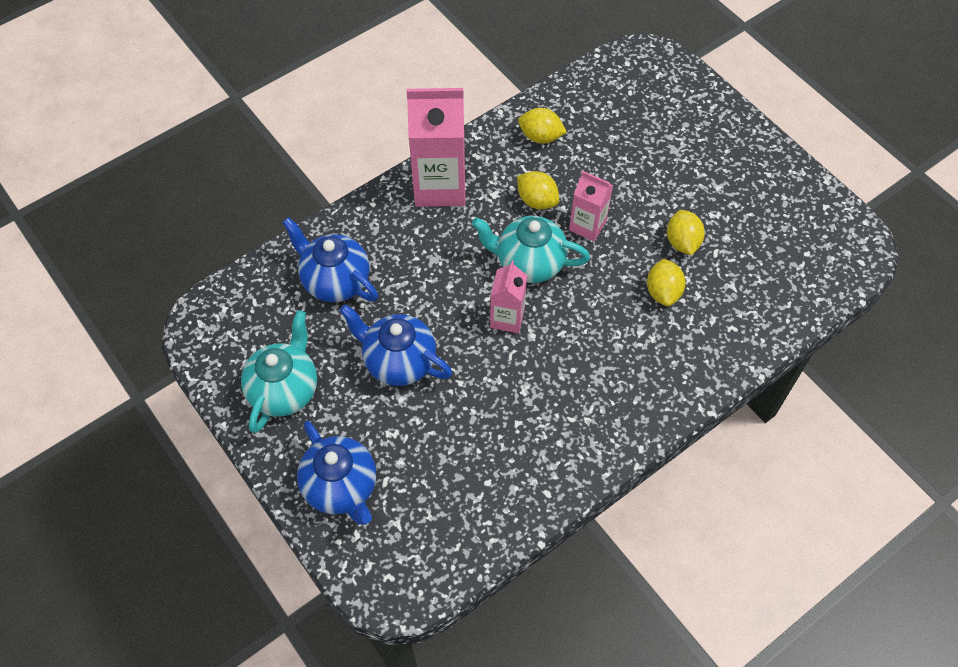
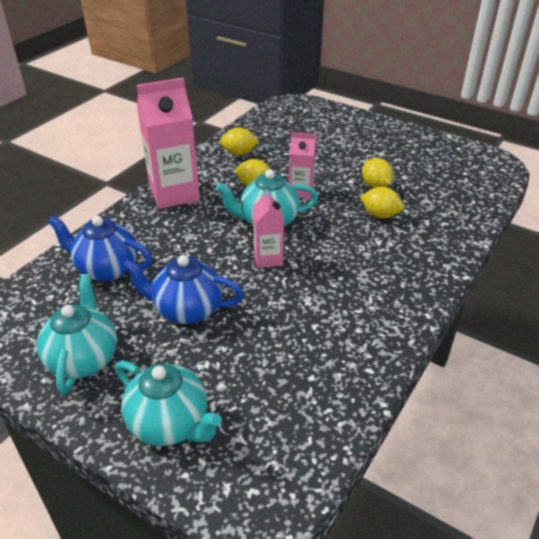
camera: 20 degrees left, 20 degrees down
(341, 487) = (170, 424): blue teapot -> turquoise teapot
(663, 292) = (380, 215): yellow lemon -> yellow lemon turned 45 degrees counterclockwise

